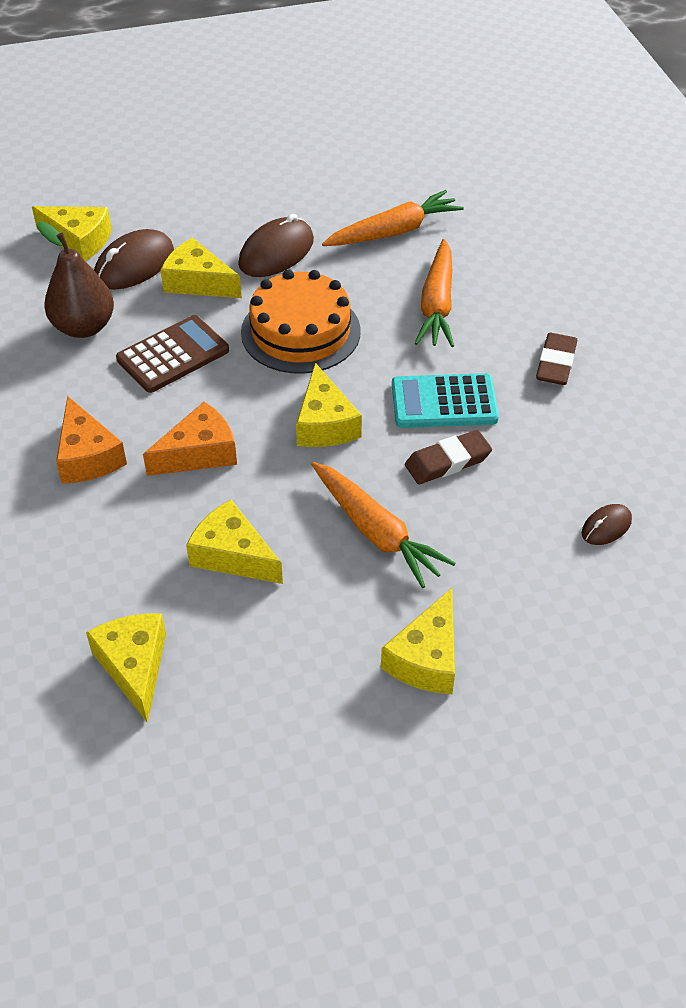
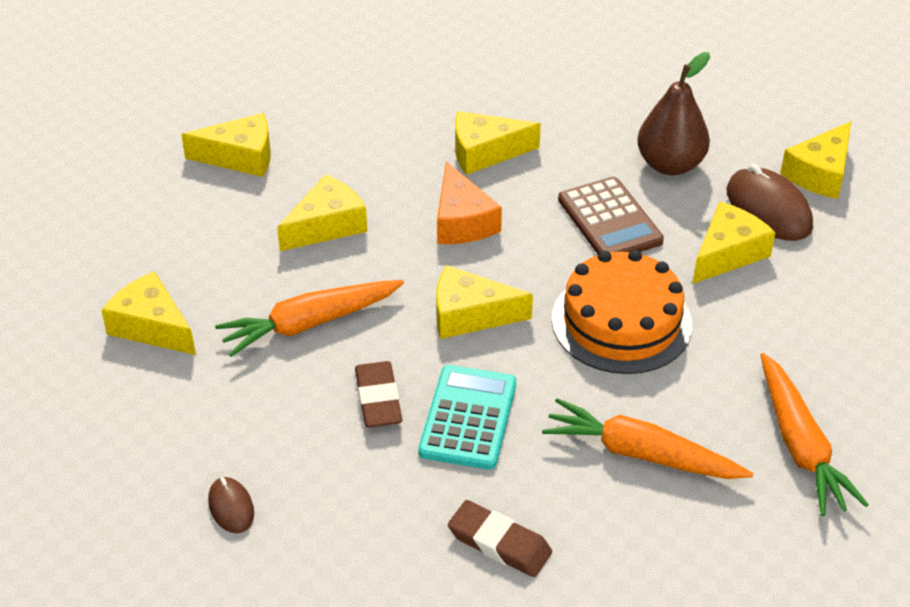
camera: 105 degrees right, 5 degrees down
(87, 456) = (485, 152): orange cheese -> yellow cheese
(276, 252) = (772, 326): brown mouse -> none

